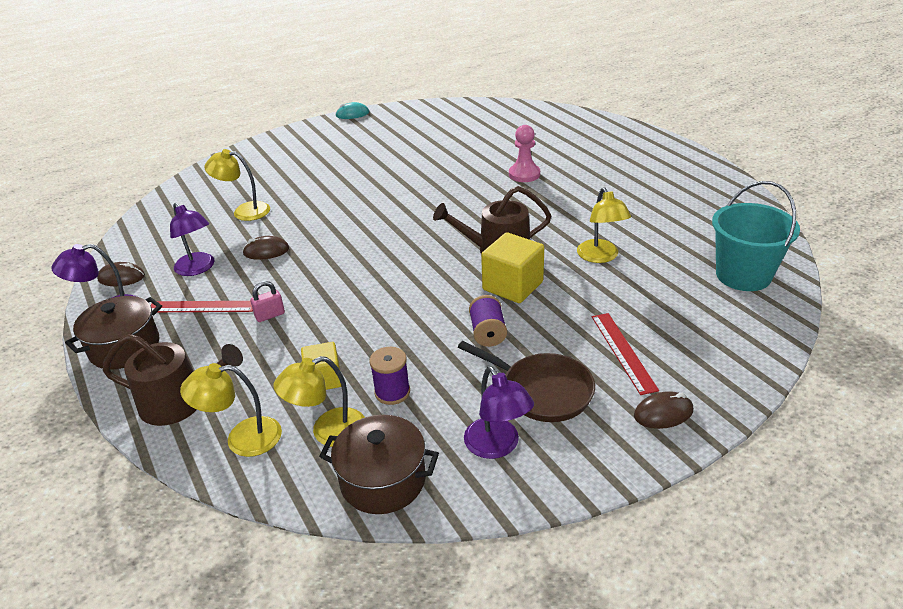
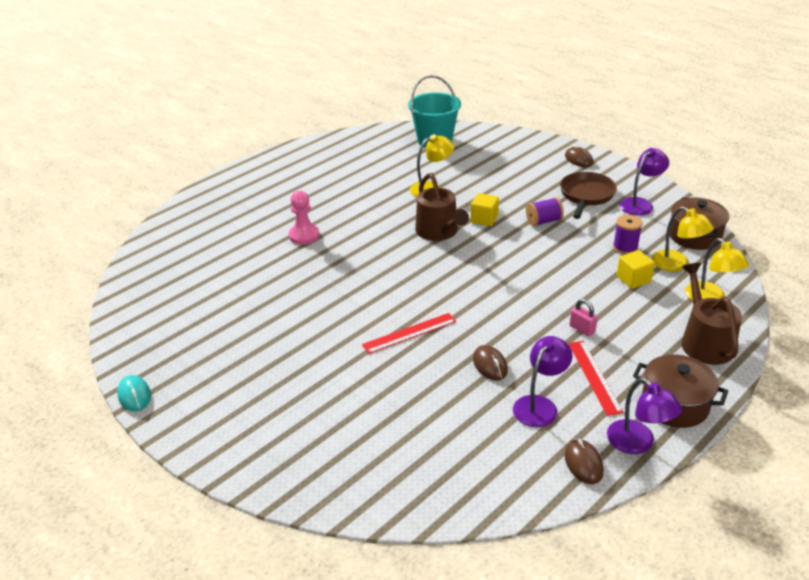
camera: 105 degrees left, 0 degrees up
(244, 211) = (418, 412): yellow lamp -> none
(512, 286) = (484, 219): yellow cube -> yellow cube, size x0.64
(623, 352) = (534, 173): red ruler -> red ruler (409, 333)

